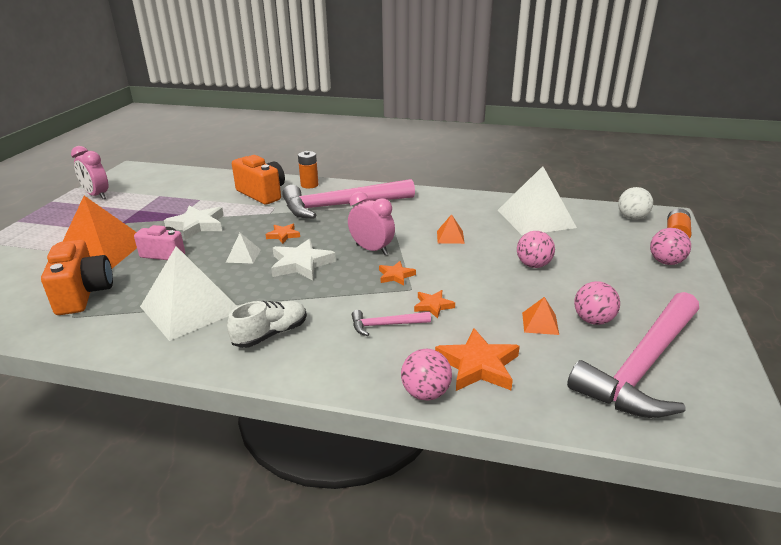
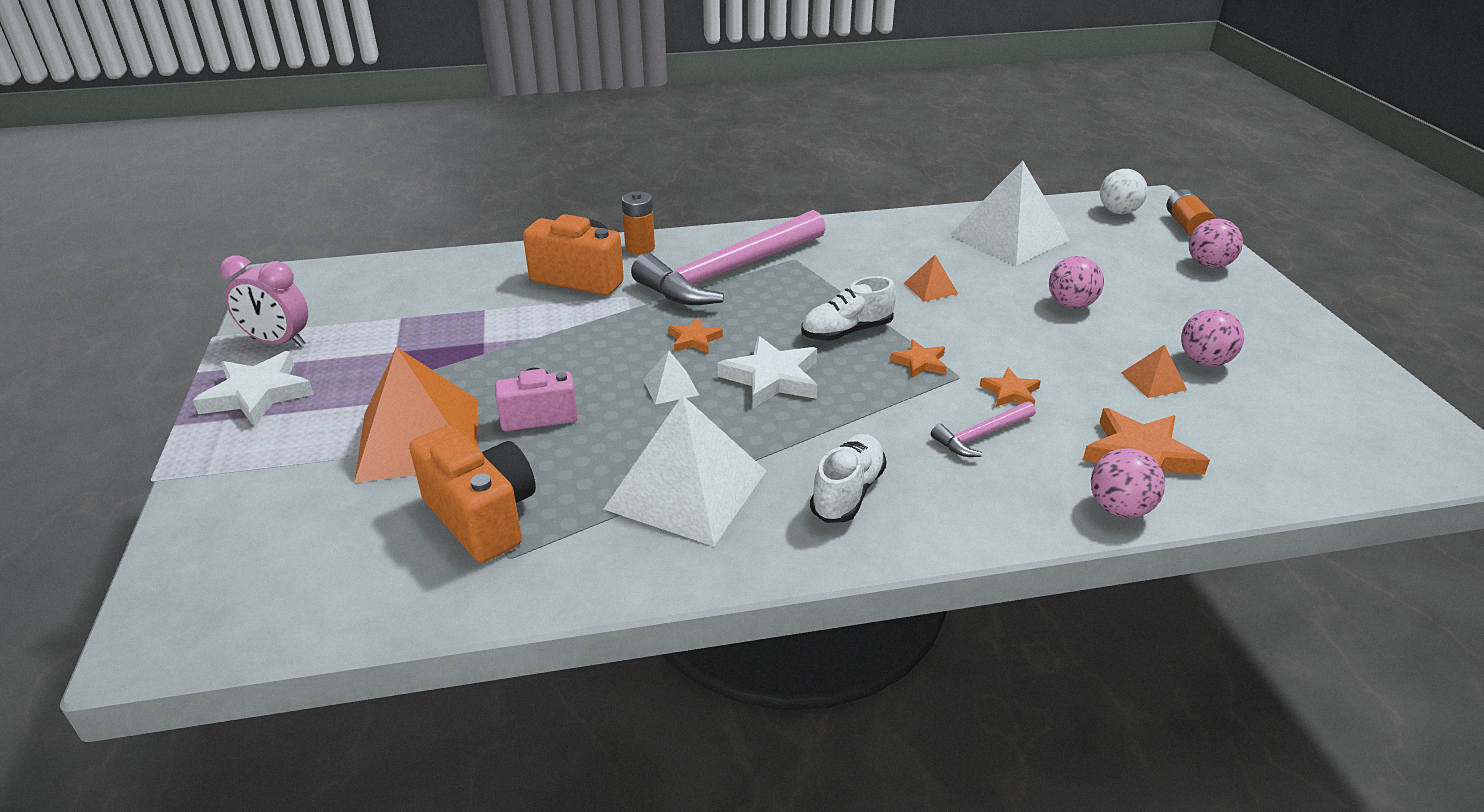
camera: 25 degrees left, 5 degrees up
(197, 225) = (535, 355): white star -> white star (258, 394)
(371, 249) = (847, 332): pink clock -> white shoe
(642, 366) = (1302, 403): pink hammer -> none

